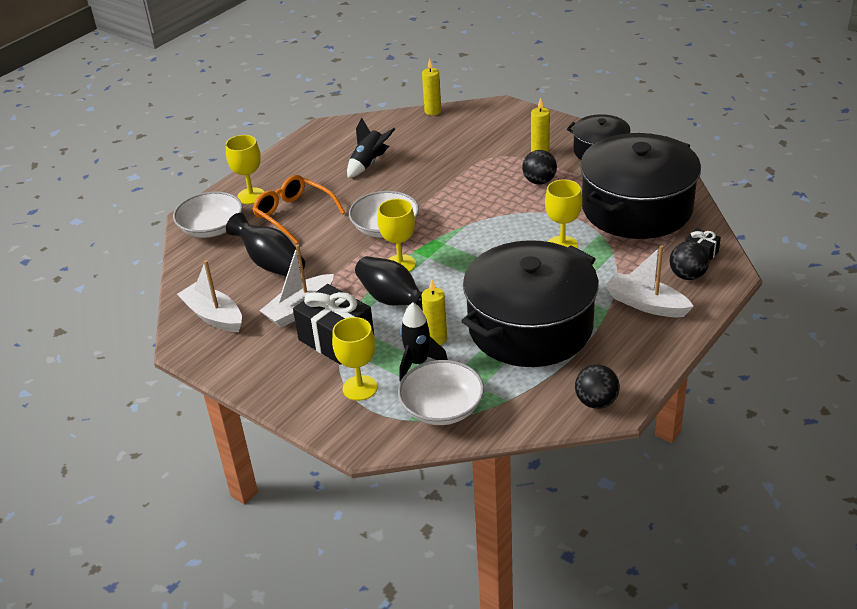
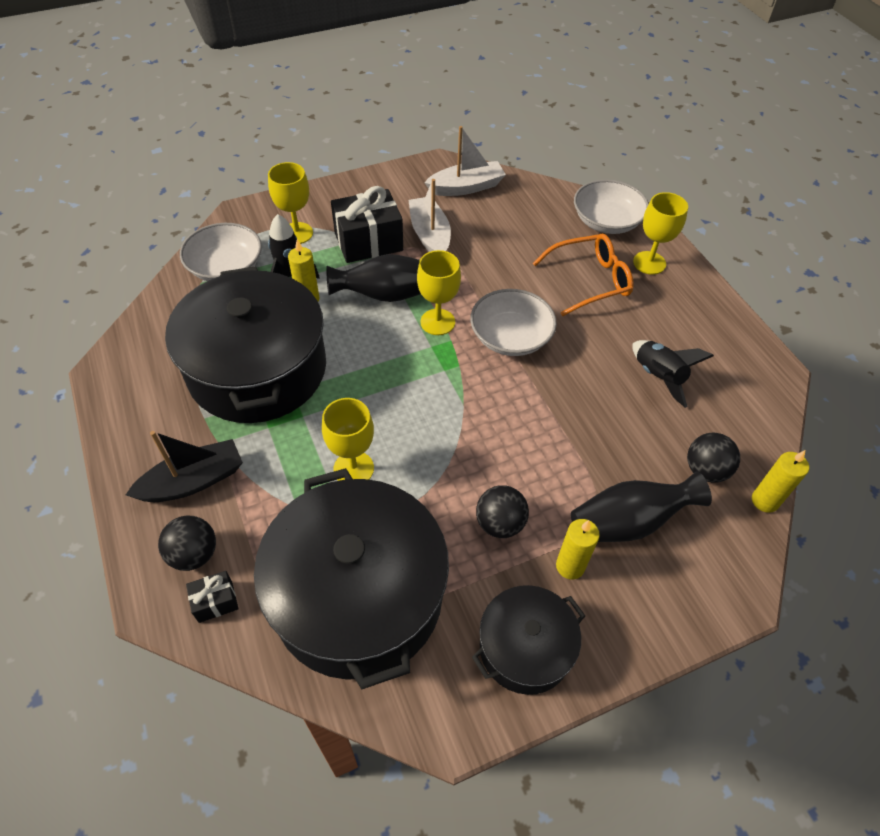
camera: 115 degrees right, 15 degrees up
(270, 263) = (515, 239): black vase -> black vase (629, 522)
(596, 402) = (125, 361): black ball -> black ball (705, 470)
(646, 304) = (193, 481): white boat -> black boat

